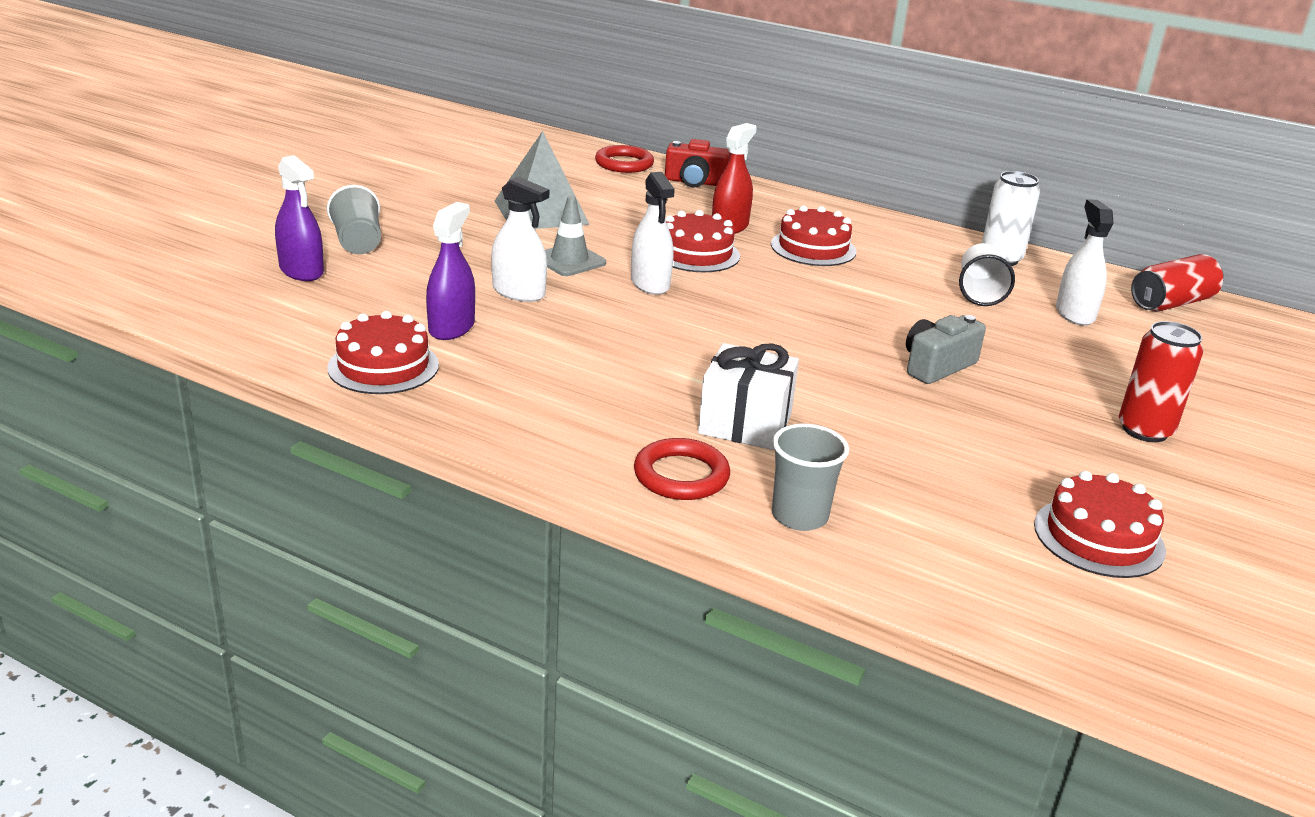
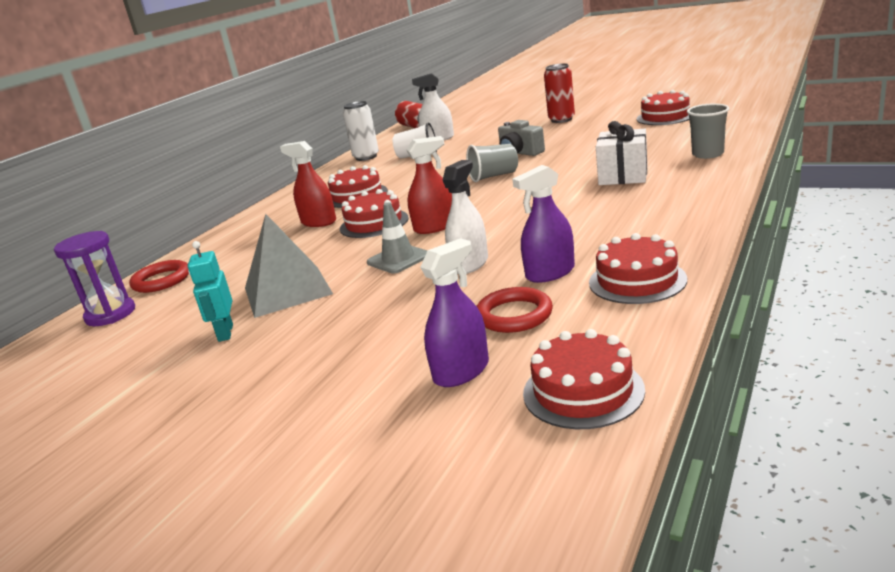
camera: 85 degrees left, 5 degrees down
(216, 310) = (583, 391): none -> red cake
(357, 243) = (376, 360): grey cup -> grey cup (493, 176)
(451, 327) = (550, 273): purple spray bottle -> purple spray bottle turned 45 degrees counterclockwise
(475, 191) = (225, 333): none -> turquoise robot
(563, 150) = (110, 314): none -> purple hourglass
(650, 284) = (435, 227): white spray bottle -> red spray bottle
(681, 475) = (696, 178): red ring -> red ring (514, 315)
(695, 182) = (218, 247): red camera -> none

